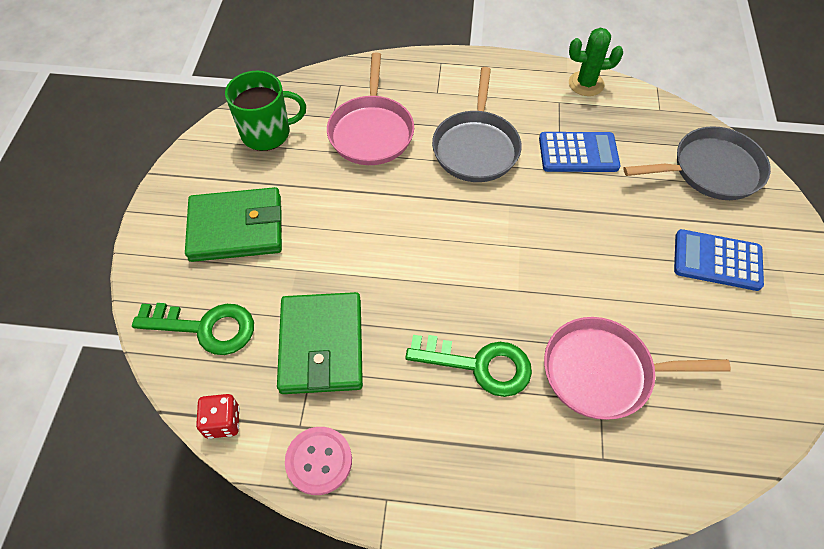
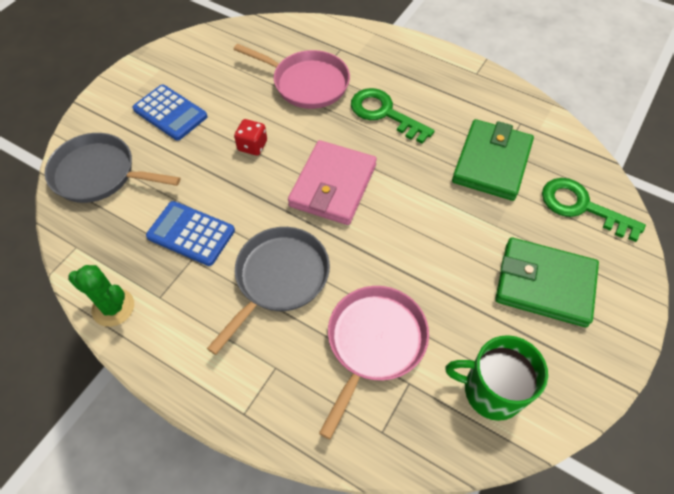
camera: 155 degrees left, 0 degrees up
(223, 422) = (573, 142): red dice -> red dice (252, 146)
(319, 461) = (512, 102): pink button -> none
(483, 247) = (333, 186): none -> pink wallet

